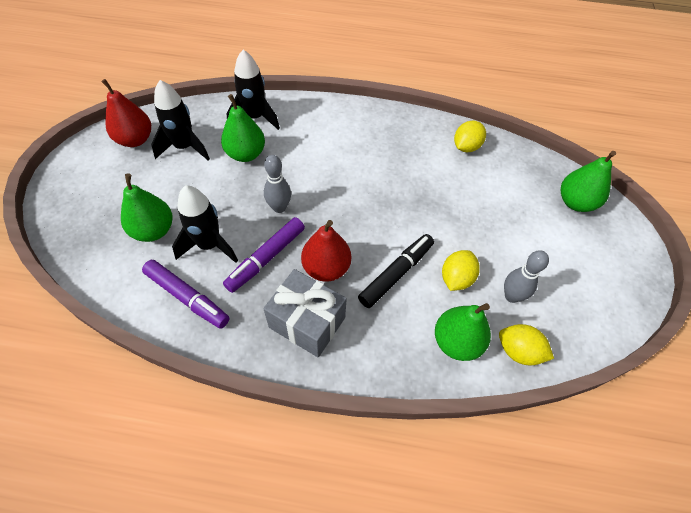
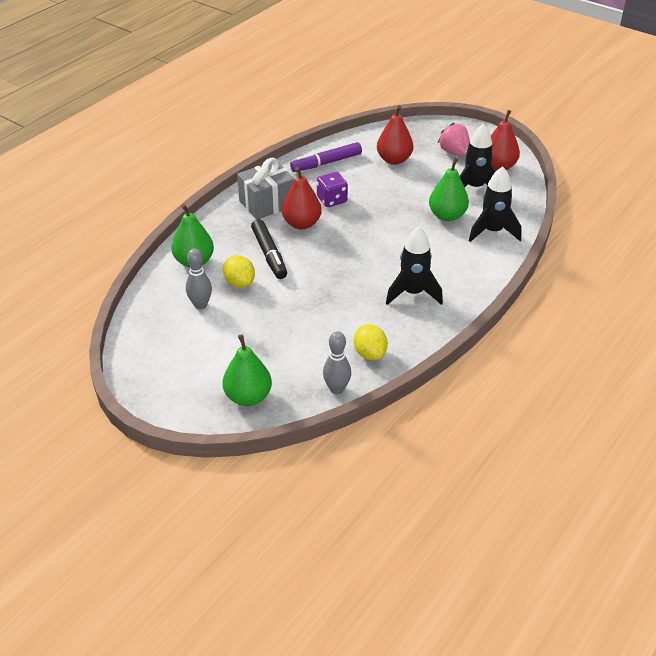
camera: 120 degrees right, 15 degrees down
(118, 181) = (454, 152): none -> pink strawberry
(154, 230) = (394, 160): green pear -> red pear
(209, 245) = (363, 179): black rocket -> black rocket (413, 293)
(266, 258) = (332, 200): purple marker -> purple dice
(279, 207) = (375, 218): grey bowling pin -> grey bowling pin (336, 389)
(518, 351) = (160, 287): yellow lemon -> none

